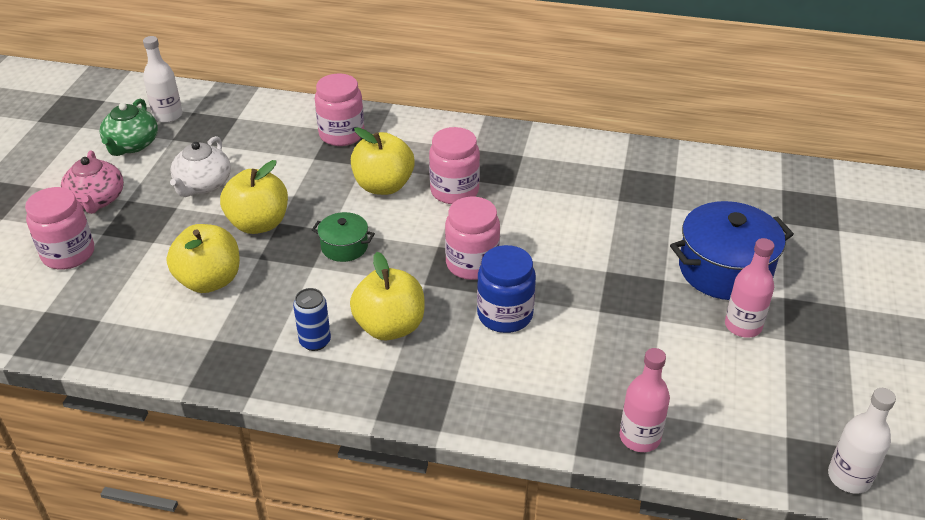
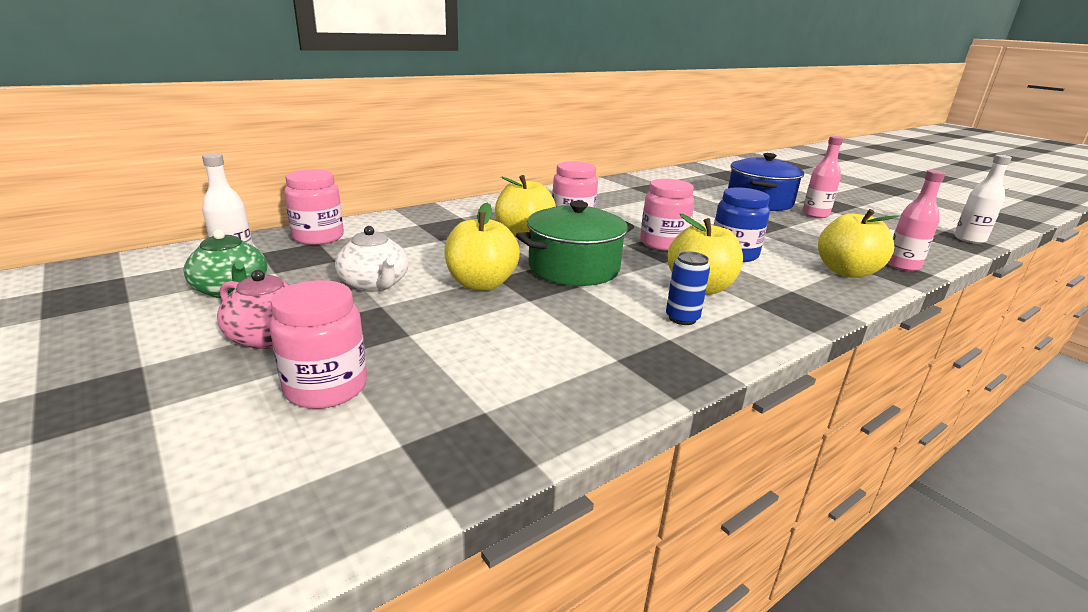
camera: 50 degrees left, 15 degrees down
(209, 281) = (523, 330): yellow apple -> yellow apple (846, 271)
(341, 134) = (433, 223): pink jar -> pink jar (318, 237)
(344, 247) = (574, 268): green pot -> green pot, size x1.93

